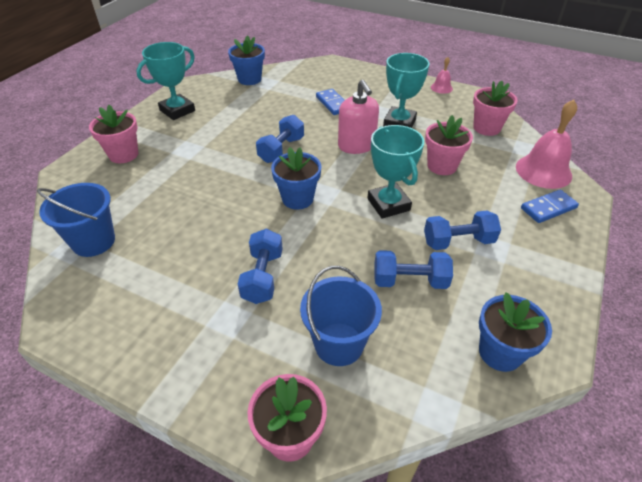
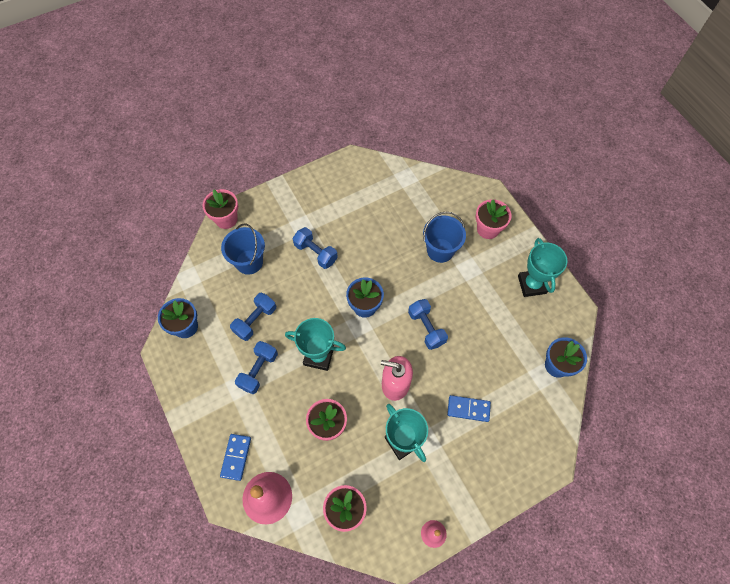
camera: 125 degrees right, 20 degrees up
(93, 241) = (404, 188): blue bucket -> blue bucket (440, 250)

